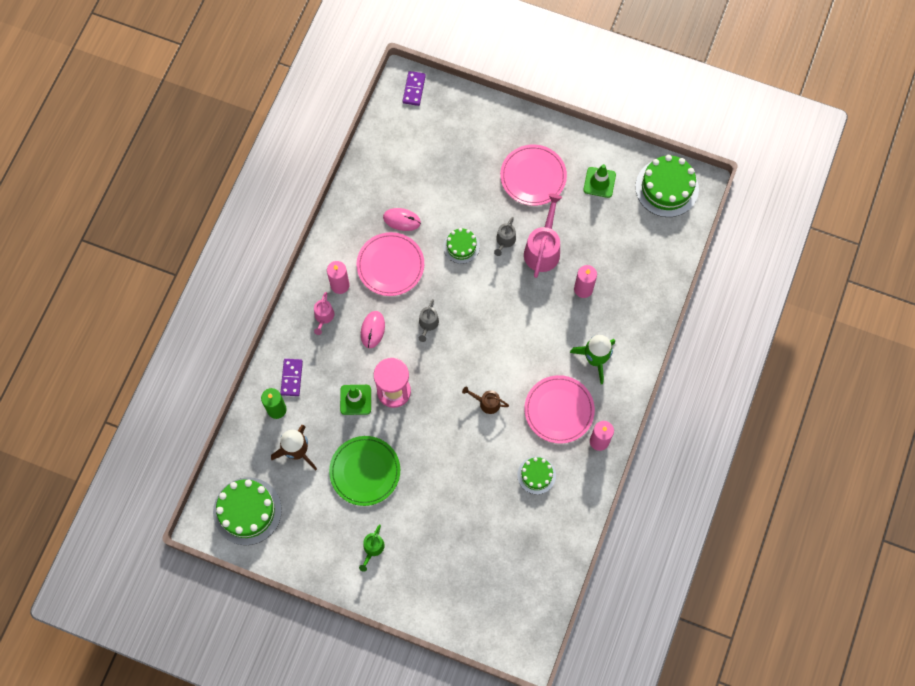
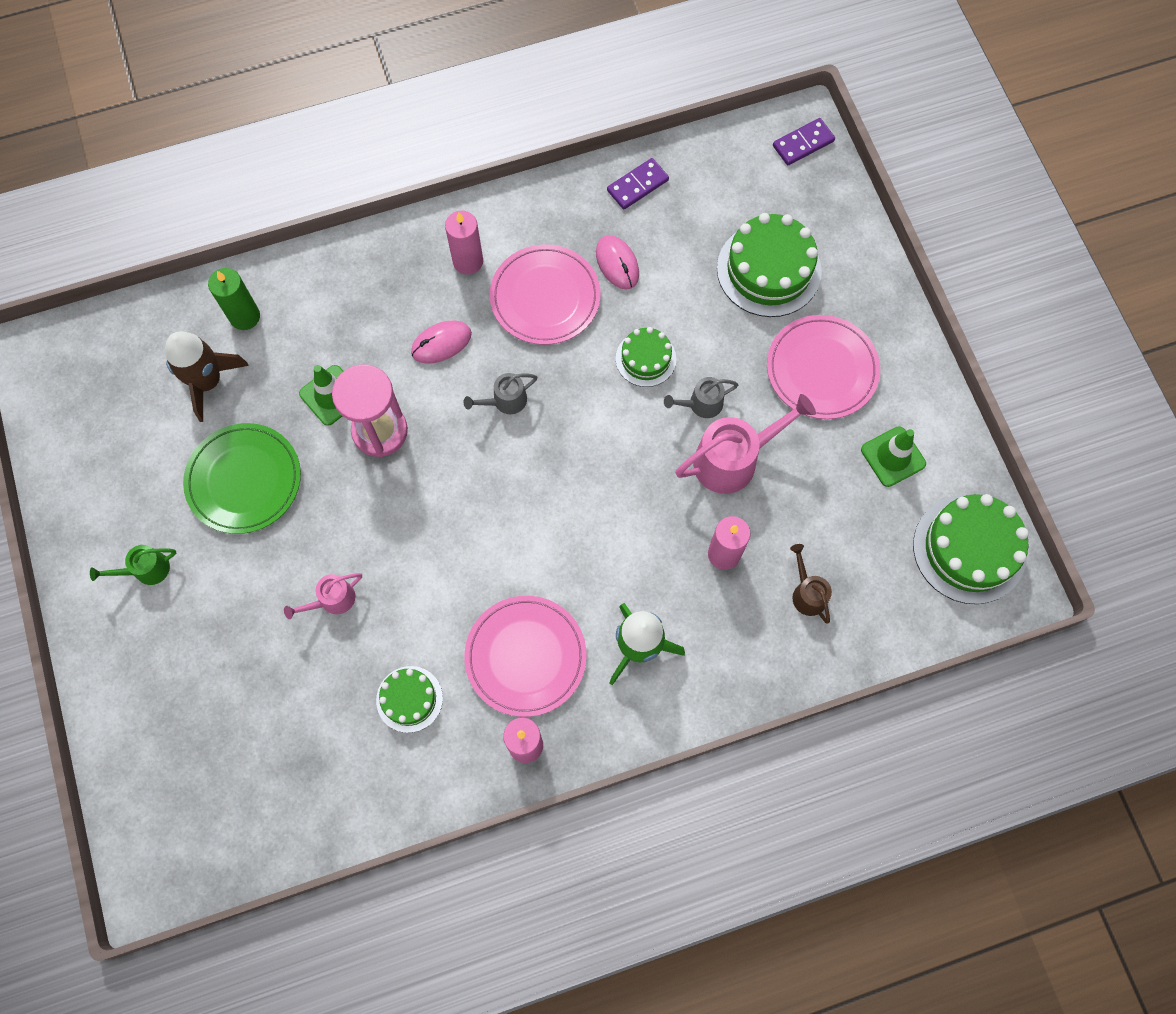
camera: 50 degrees right, 0 degrees up
(247, 511) = (85, 385): green cake -> green cake (769, 270)
(292, 378) = (300, 301): purple domino -> purple domino (637, 185)
(323, 317) = (409, 276): pink watering can -> pink watering can (332, 600)
(486, 403) = (458, 555): brown watering can -> brown watering can (807, 593)

